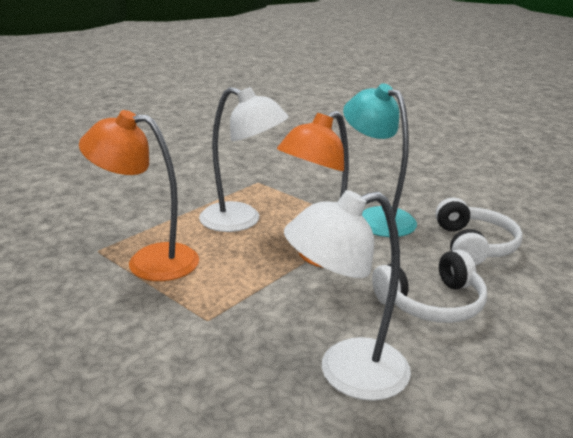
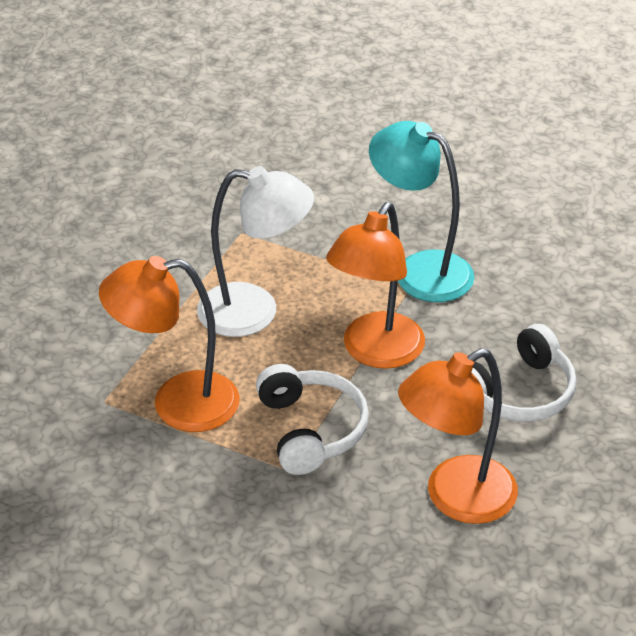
camera: 15 degrees left, 15 degrees up
(346, 372) = (455, 498): white lamp -> orange lamp
(474, 245) = (547, 293): white headphones -> white headphones (311, 430)

